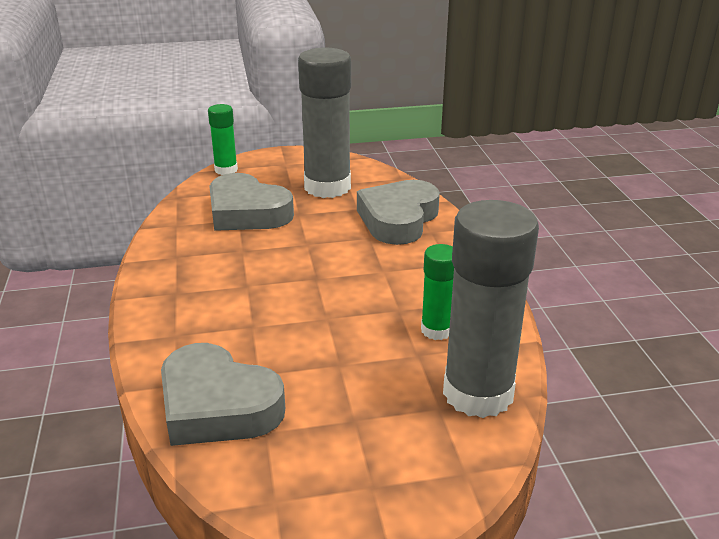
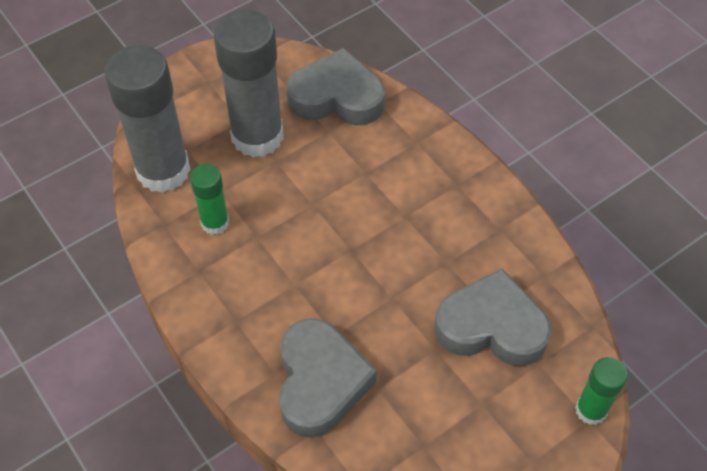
camera: 155 degrees right, 25 degrees up
(327, 187) = (440, 421): grey glue stick -> grey glue stick (257, 136)

